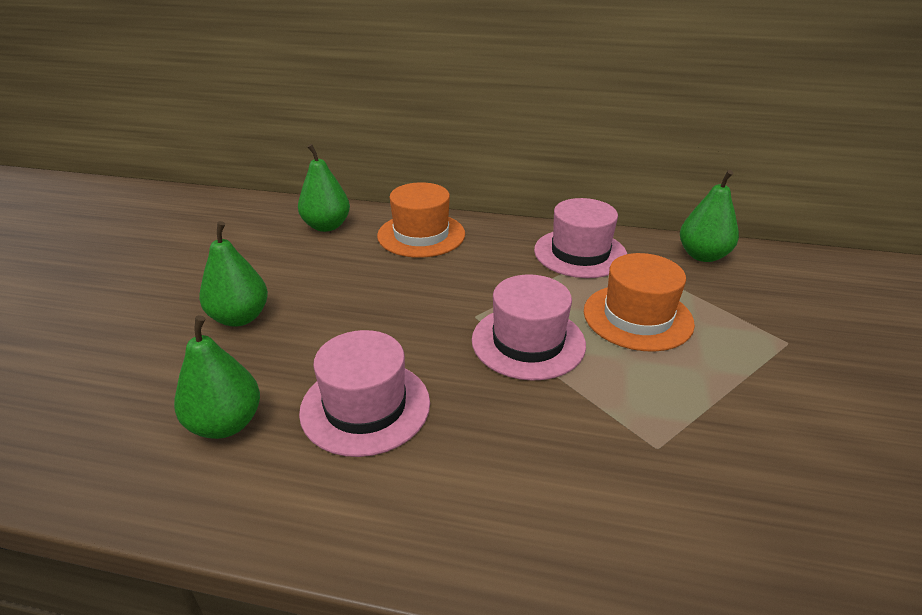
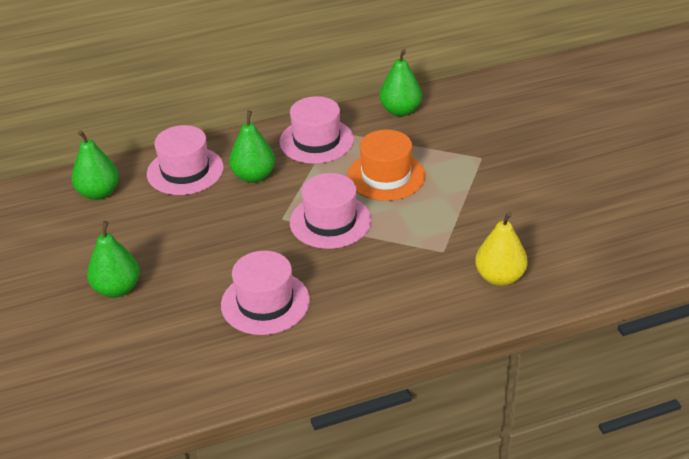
camera: 30 degrees left, 5 degrees up
(226, 424) = (189, 350): green pear -> green pear (254, 176)
(421, 235) = (185, 171): orange hat -> pink hat
(732, 537) = (499, 277): none -> yellow pear

